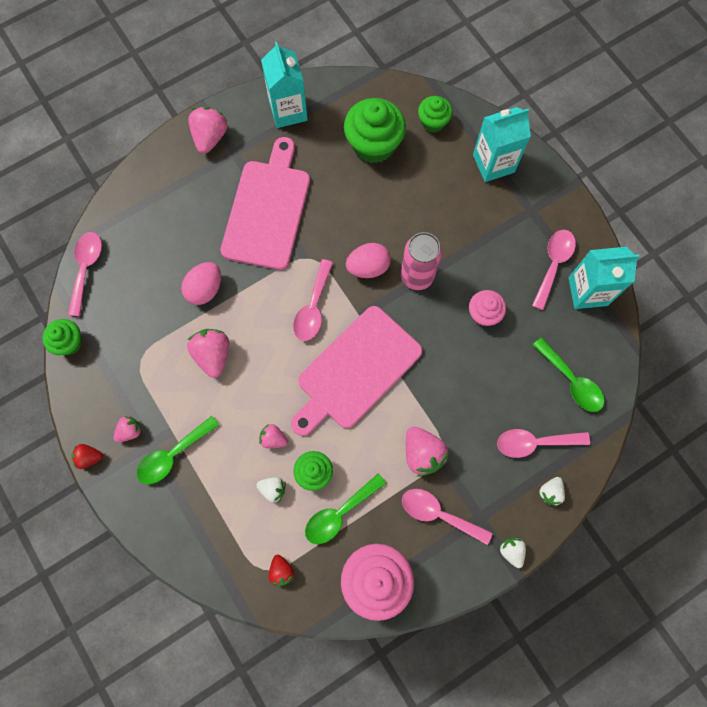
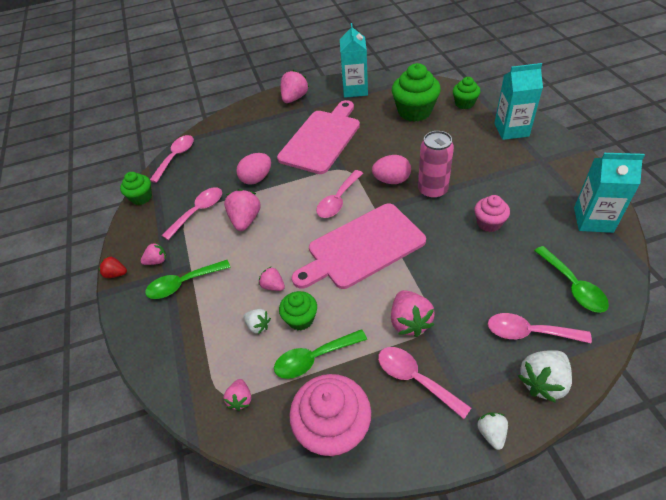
camera: 20 degrees right, 25 degrees down
(281, 571) = (240, 399): red strawberry -> pink strawberry
(550, 492) = (542, 382): white strawberry -> white strawberry, size x1.72
(553, 265) = (559, 197): pink spoon -> pink spoon (198, 212)

